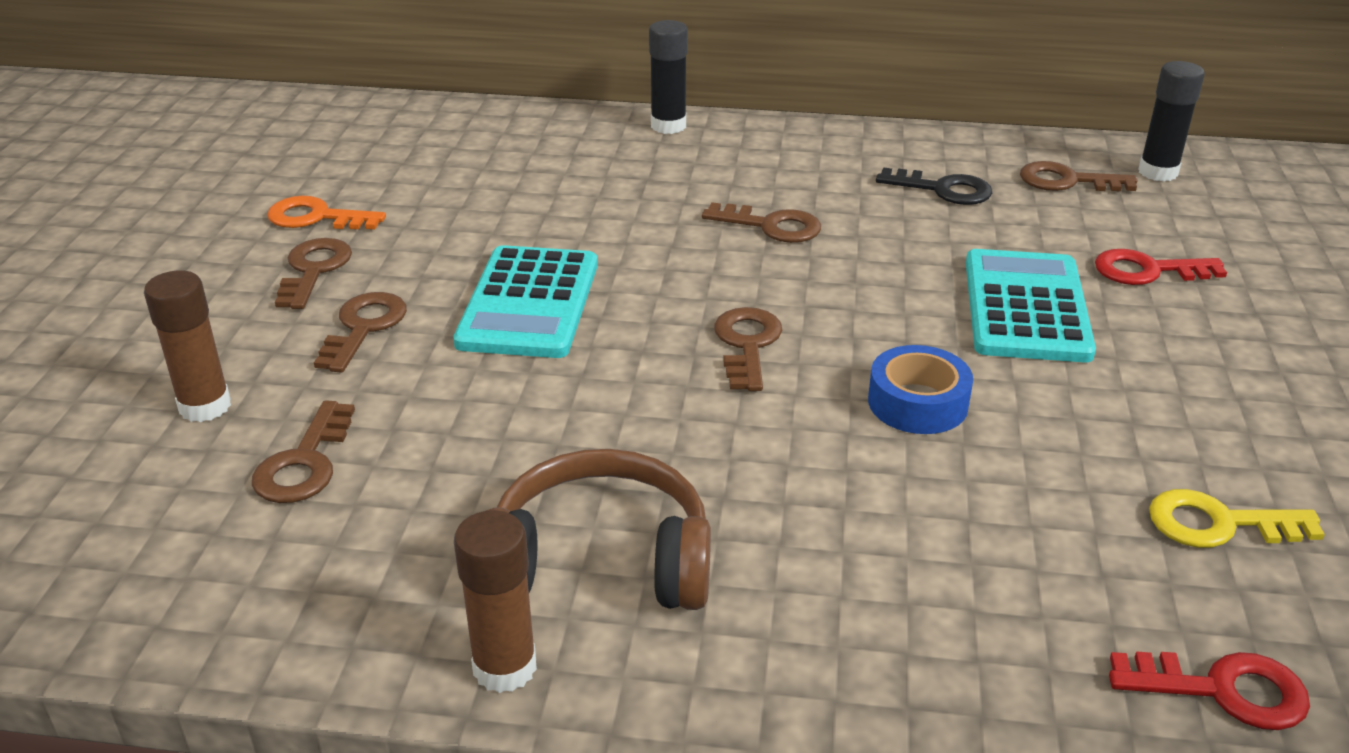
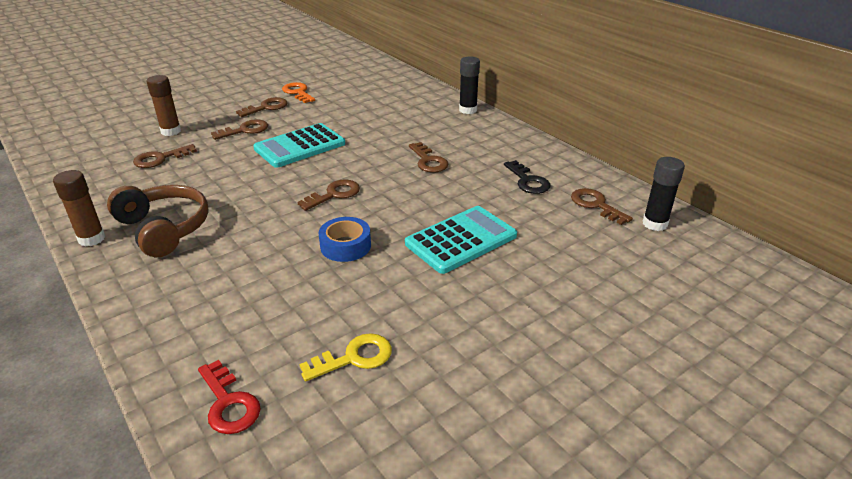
camera: 45 degrees right, 0 degrees up
(1147, 271) = (549, 257): red key -> none
(1218, 524) = (354, 357): yellow key -> yellow key turned 105 degrees clockwise

